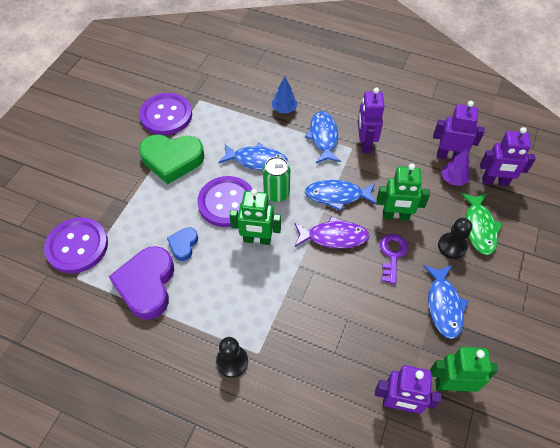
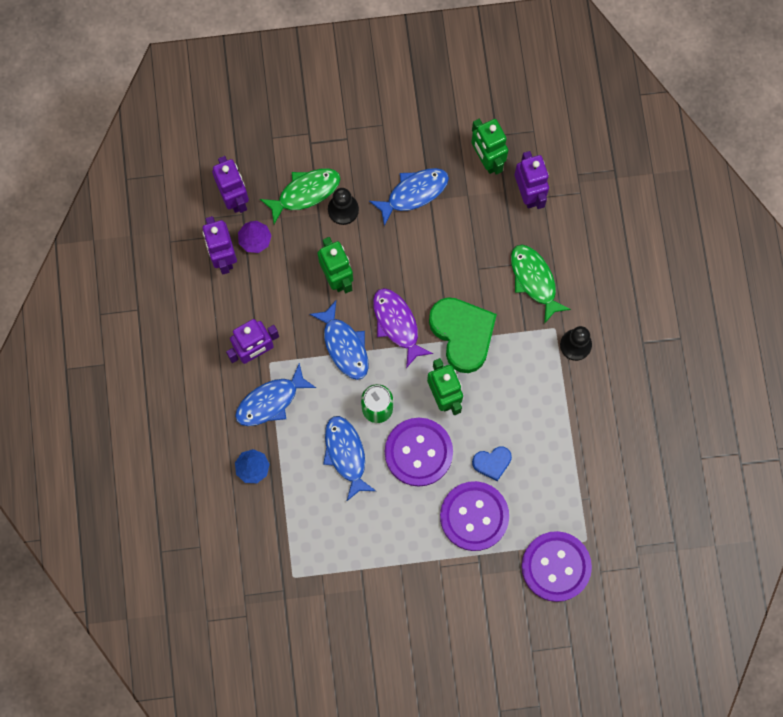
camera: 120 degrees left, 20 degrees up
(147, 285) = (553, 468): purple heart -> none
(166, 115) = (339, 599): purple button -> purple button (474, 516)
(172, 160) = (398, 547): green heart -> green heart (462, 334)
(311, 360) = (534, 280): none -> green fish
(392, 255) = (385, 260): purple key -> none

